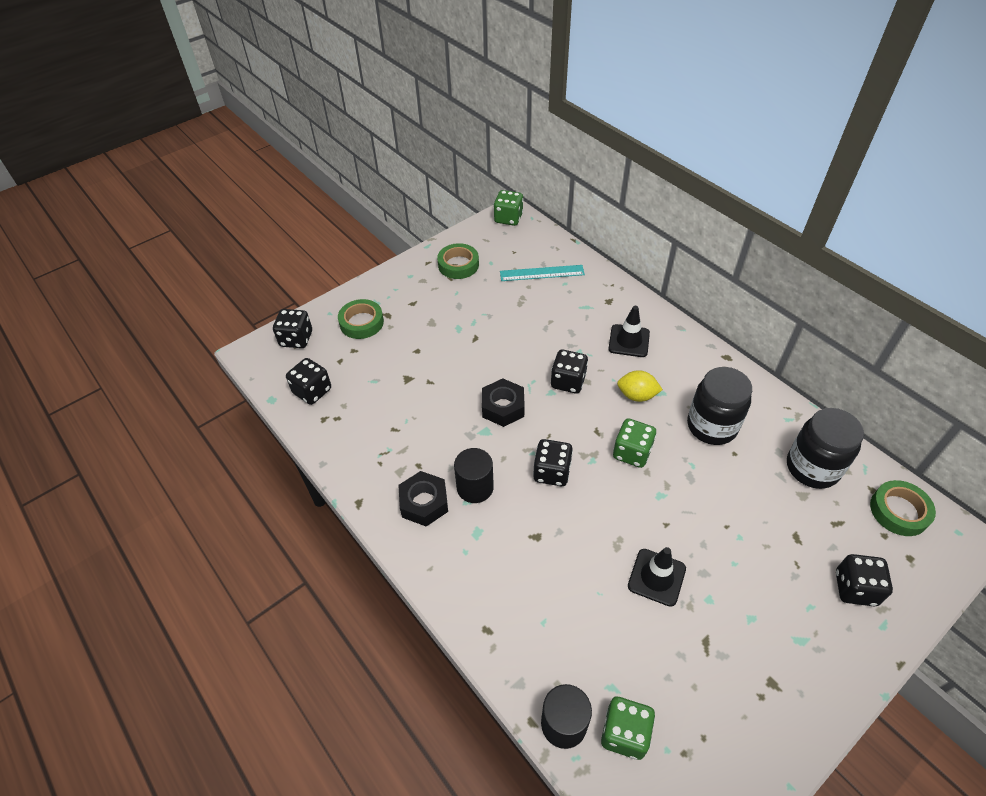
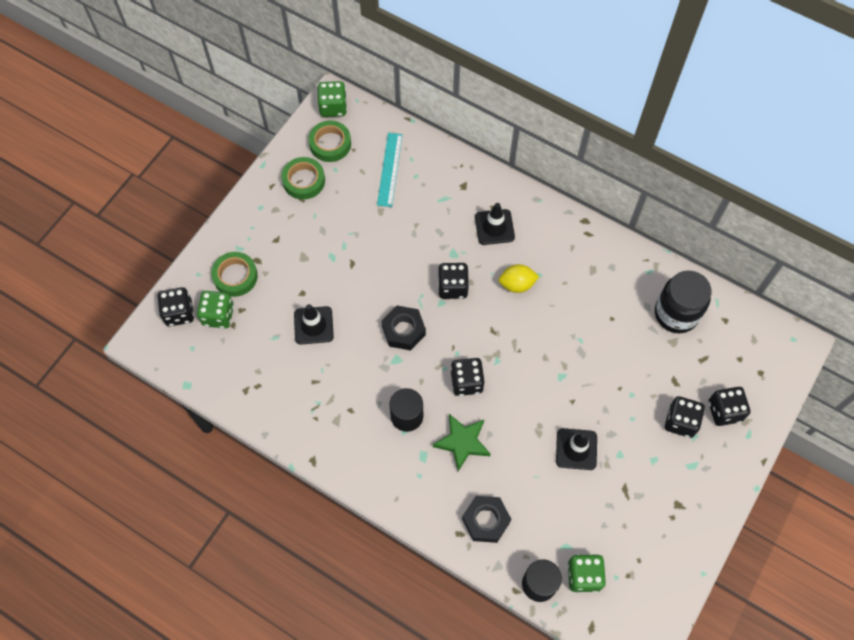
camera: 20 degrees left, 15 degrees up
(312, 391) = (221, 365): black dice -> black dice (680, 422)
(415, 380) = (313, 325): none -> black traffic cone
(424, 503) = (369, 443): black nut -> black nut (486, 521)
(525, 531) = (462, 442): none -> green star
(542, 273) = (390, 169): turquoise ruler -> turquoise ruler turned 60 degrees counterclockwise
(632, 452) = (528, 343): green dice -> green dice (218, 315)
(711, 426) = (587, 297): black jar -> none
(899, 511) = (748, 334): green tape -> green tape (330, 144)

